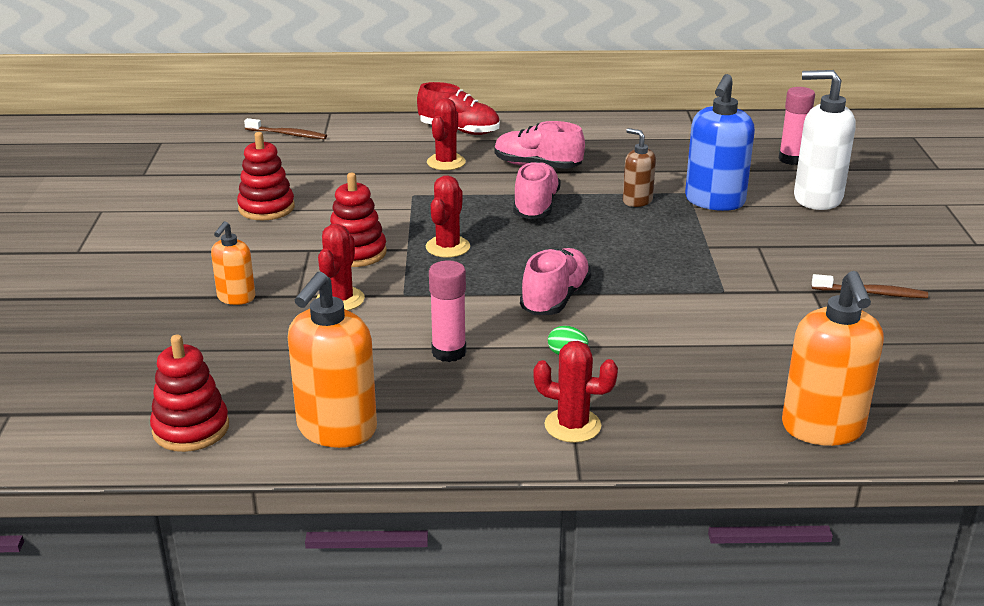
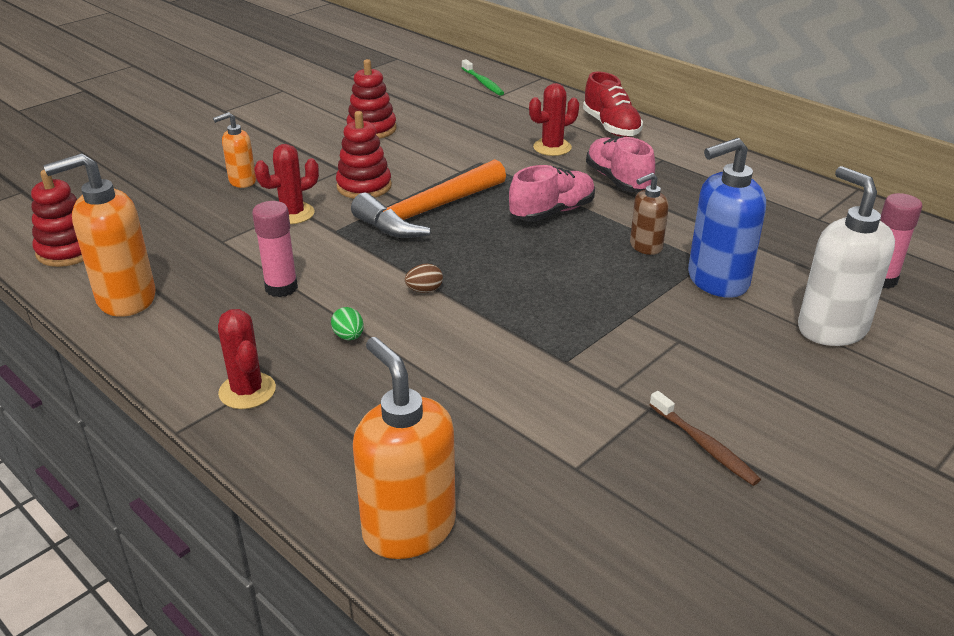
camera: 45 degrees right, 5 degrees up
(288, 134) = (483, 82): brown toothbrush -> green toothbrush
(447, 247) = (428, 212): red cactus -> orange hammer
(555, 298) = (424, 290): pink shoe -> brown egg
(637, 201) = (645, 246): brown soap dispenser -> brown soap dispenser turned 120 degrees counterclockwise
(823, 428) = (408, 528): orange soap dispenser -> orange soap dispenser turned 105 degrees clockwise

